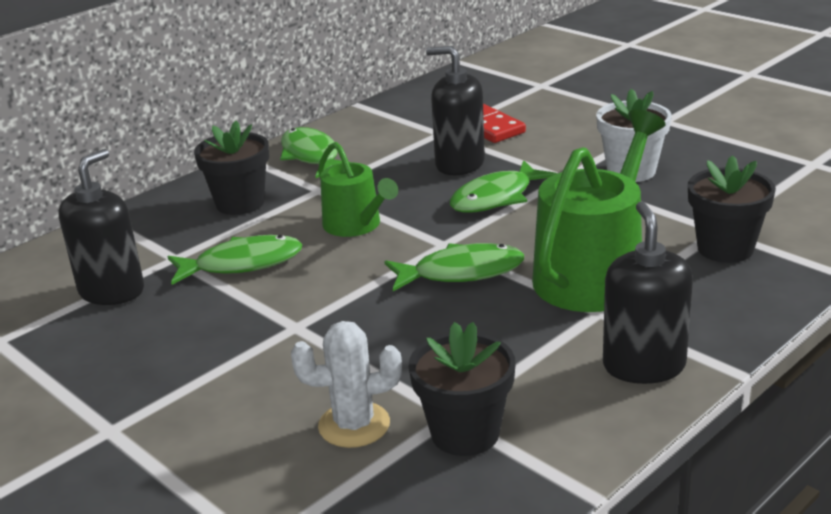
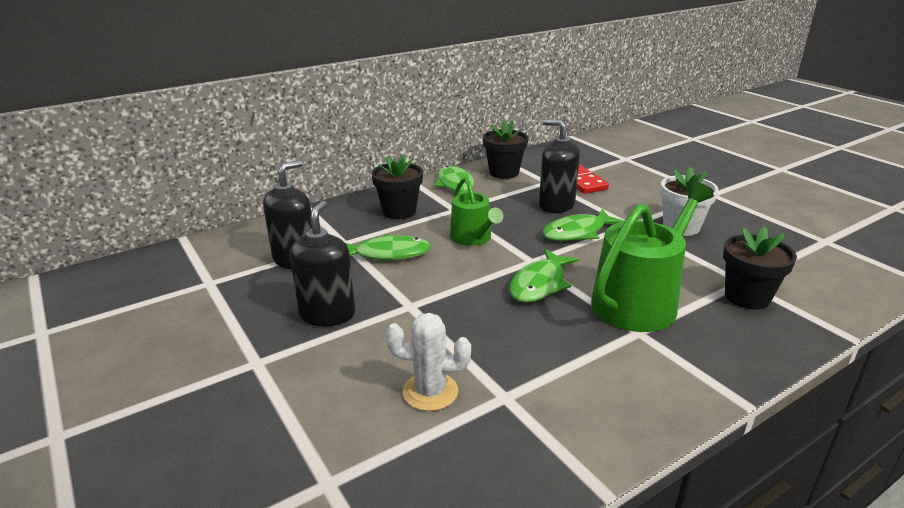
camera: 10 degrees right, 0 degrees up
(461, 272) = (540, 284): green fish -> green fish turned 120 degrees clockwise
(465, 433) = (513, 415): black flower pot -> black flower pot (504, 172)
(644, 366) = (667, 383): black soap dispenser -> black soap dispenser (327, 314)

